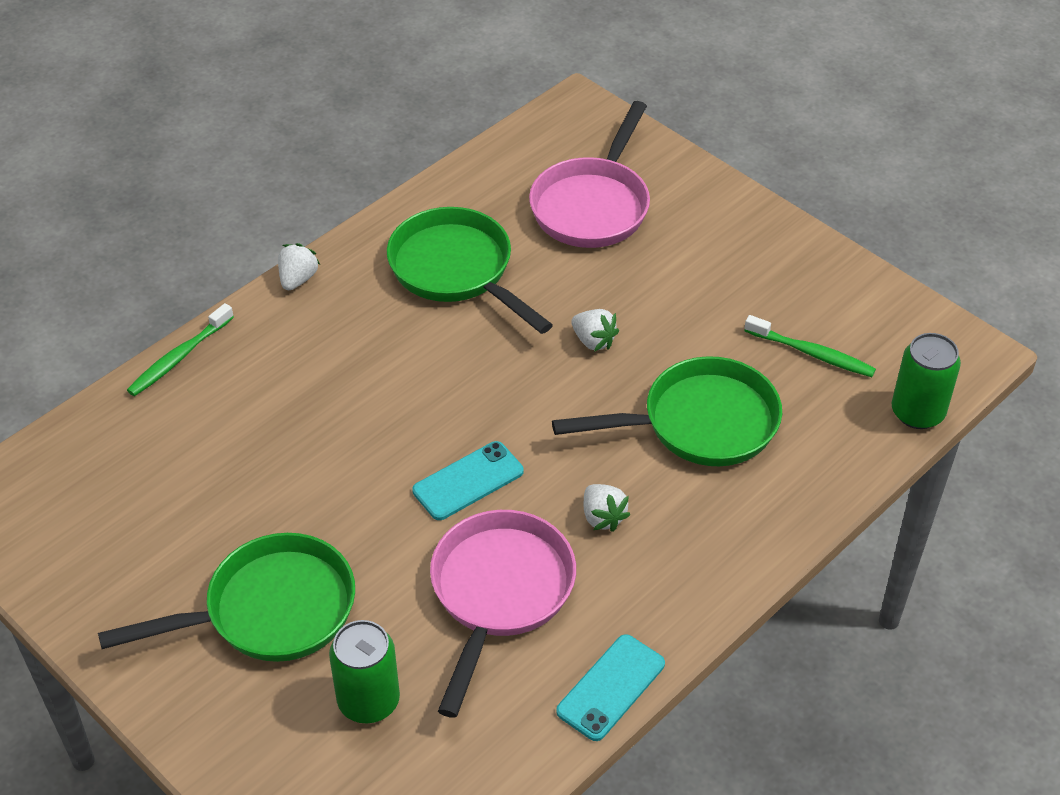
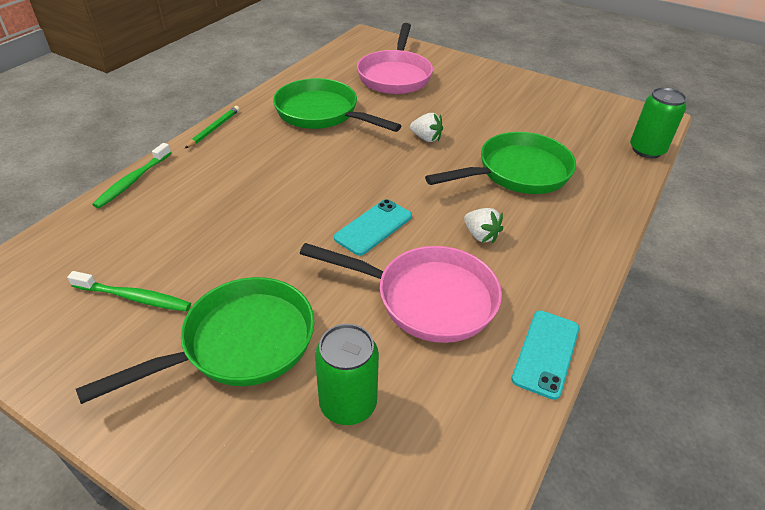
camera: 15 degrees left, 5 degrees down
(298, 279) = (214, 129): white strawberry -> green pencil
(499, 594) = (427, 298): pink pan -> pink pan turned 105 degrees clockwise
(812, 353) = (565, 129): green toothbrush -> green toothbrush (134, 297)

